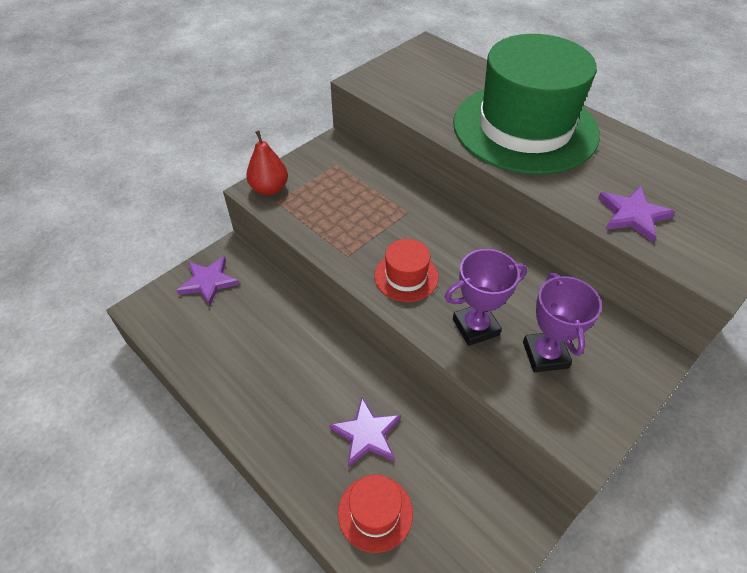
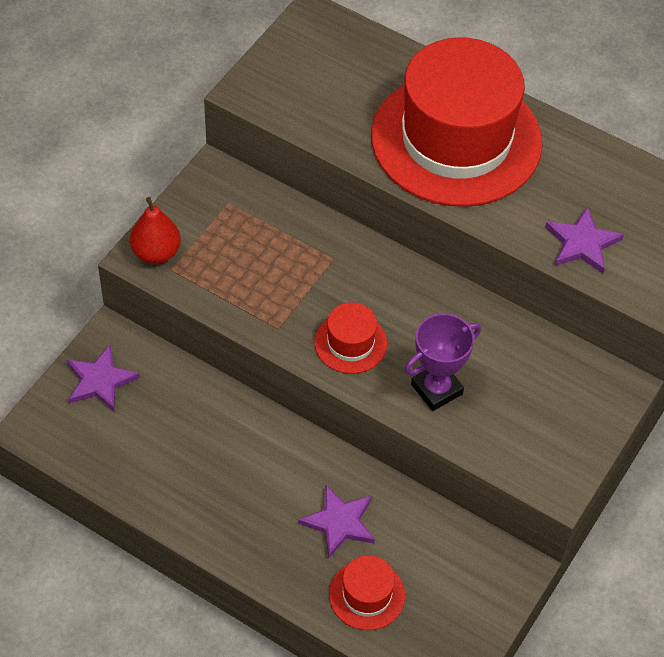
camera: 15 degrees left, 5 degrees up
(525, 128) = (456, 139): green hat -> red hat
(545, 355) = (511, 407): purple trophy -> none

